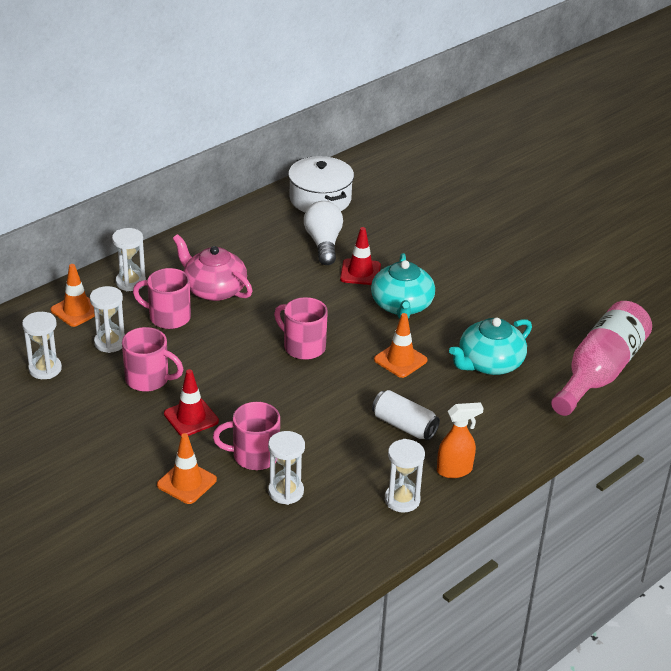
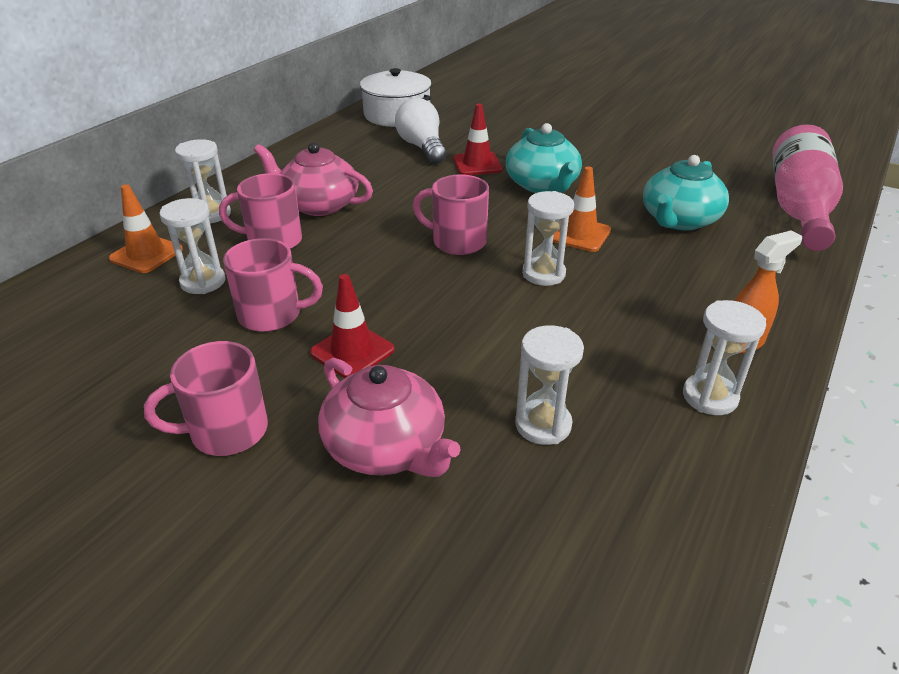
camera: 15 degrees left, 0 degrees up
(45, 369) = (113, 331): white hourglass -> white hourglass (543, 274)
(186, 482) = (386, 447): orange traffic cone -> pink teapot
(254, 456) = (468, 383): pink mug -> pink mug (226, 431)
(404, 426) = (638, 302): white can -> none

